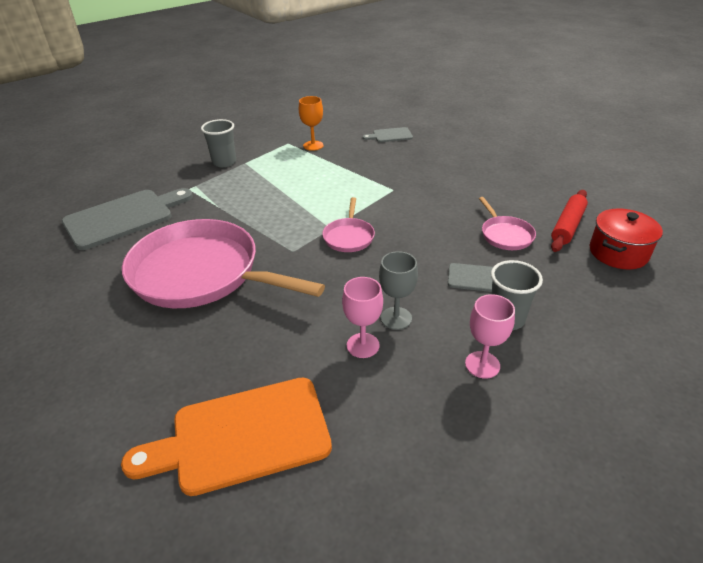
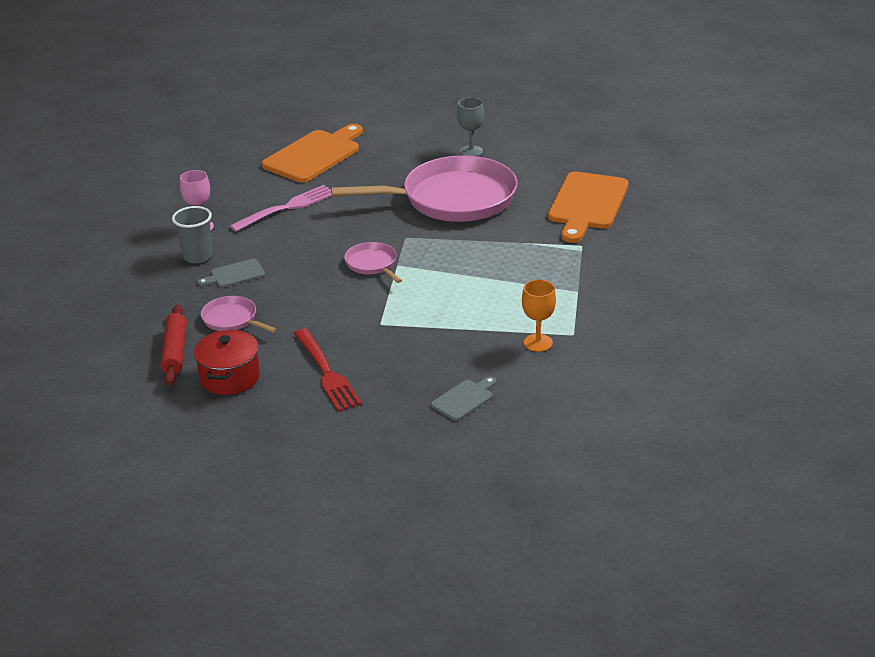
camera: 145 degrees right, 5 degrees down
(124, 217) = (587, 204): grey cutting board -> orange cutting board
(224, 162) = (599, 282): grey cup -> none
(363, 345) = (287, 208): pink goblet -> pink fork
(396, 318) = (278, 228): grey goblet -> grey goblet (471, 151)
(459, 173) = (326, 373): none -> red fork
(618, 253) = (119, 342): red pot -> red pot (230, 377)

